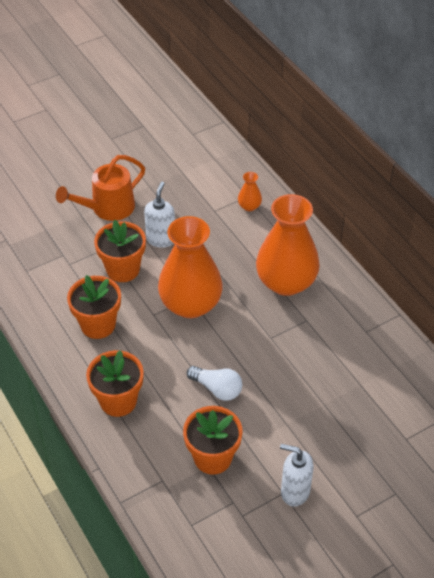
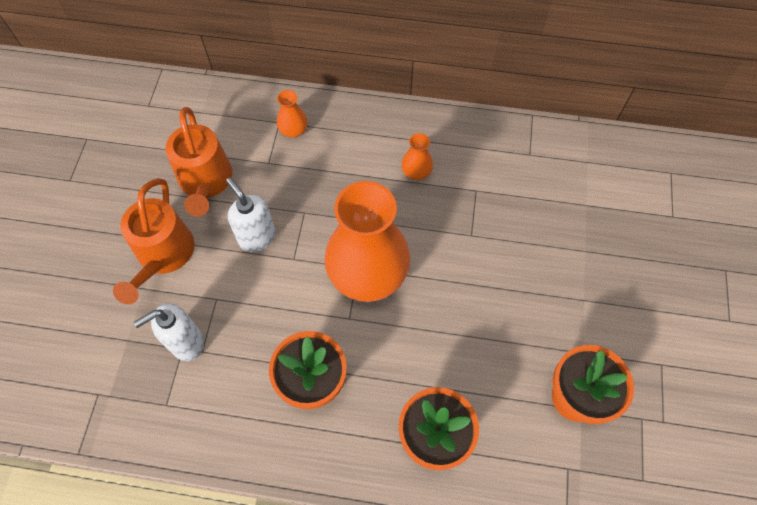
camera: 50 degrees left, 15 degrees up
(123, 269) = (262, 303): orange flower pot -> none
(171, 193) = (206, 182): none -> orange watering can
(217, 389) = (494, 329): white light bulb -> none
(286, 282) = (416, 172): orange vase -> orange vase, size x0.41
(294, 492) = (668, 353): white soap dispenser -> white soap dispenser (186, 343)

